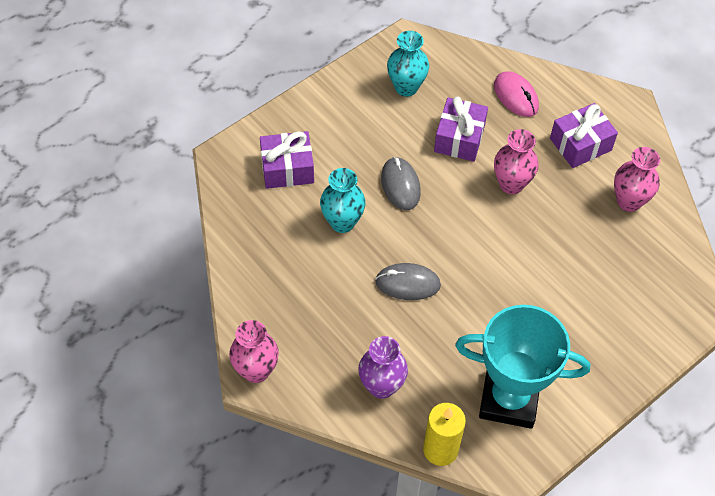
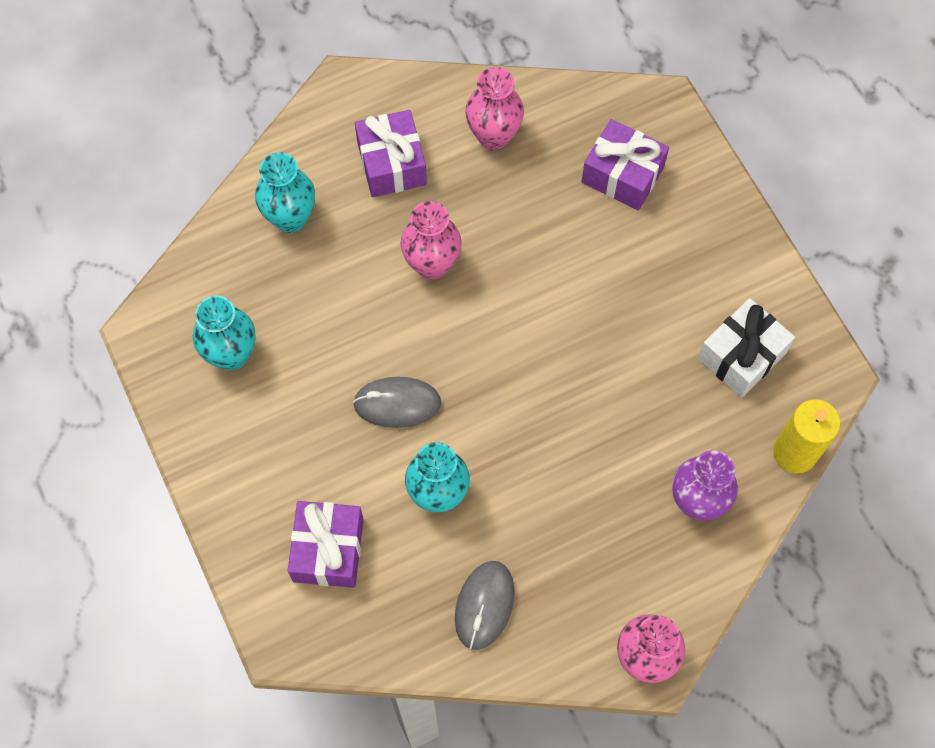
camera: 75 degrees left, 10 degrees up
(407, 283) = (554, 433): grey mouse -> grey mouse (484, 605)
(459, 138) = (340, 308): purple gift -> purple gift (622, 175)
(509, 399) = (741, 356): turquoise trophy -> white gift
(516, 96) = (290, 218): pink mouse -> turquoise vase

